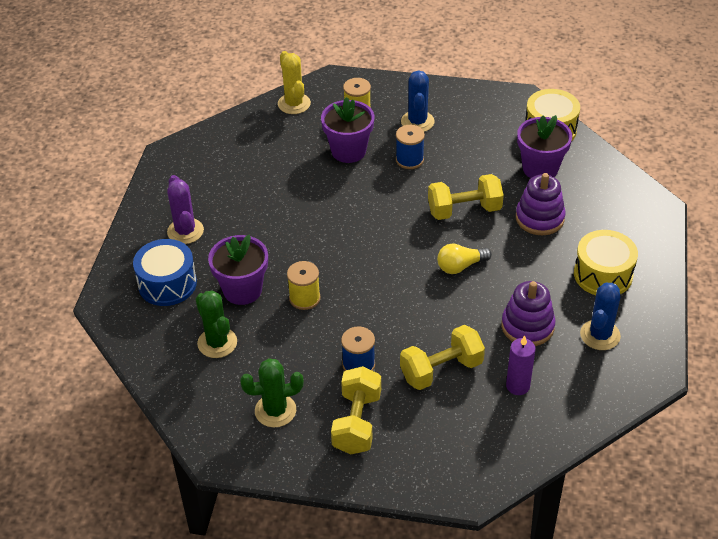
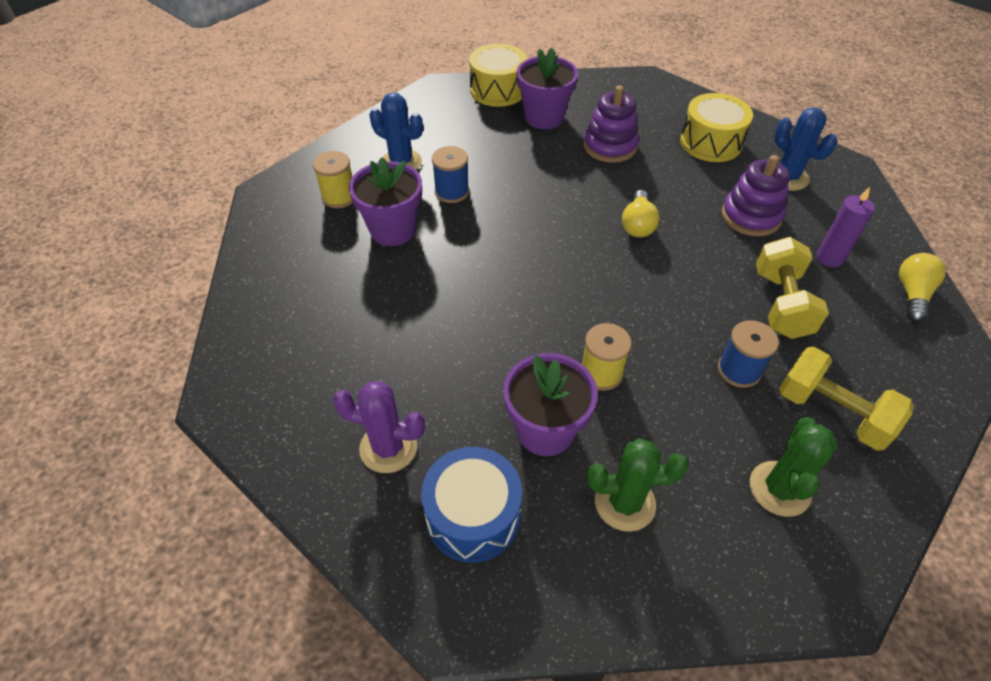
camera: 60 degrees left, 5 degrees up
(294, 104) = (268, 240): yellow cactus -> none
(464, 210) = (559, 187): yellow dumbbell -> none
(517, 445) = (912, 294): none -> yellow light bulb

